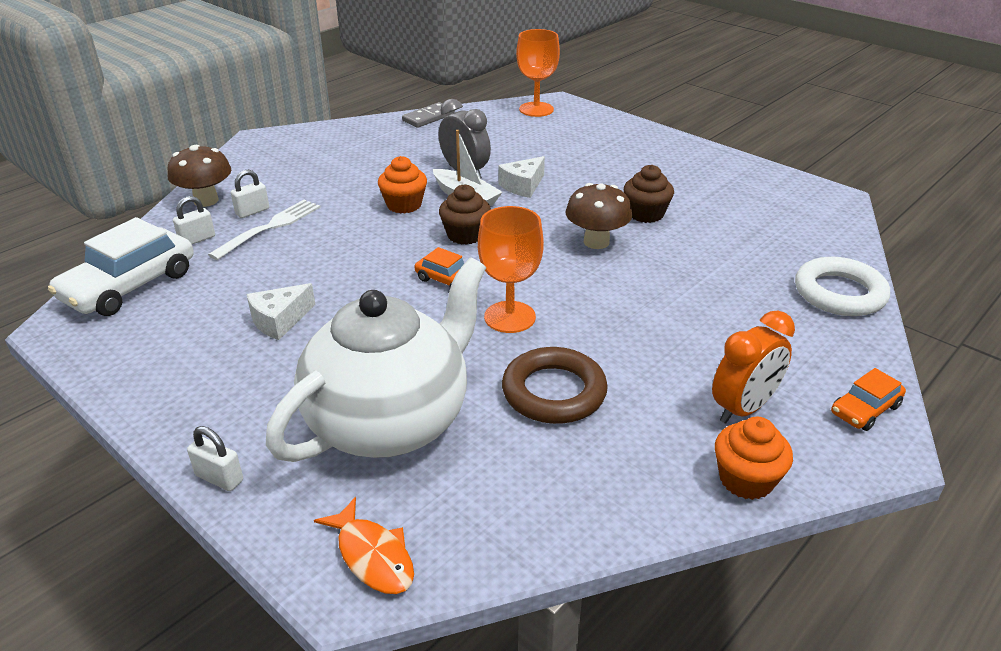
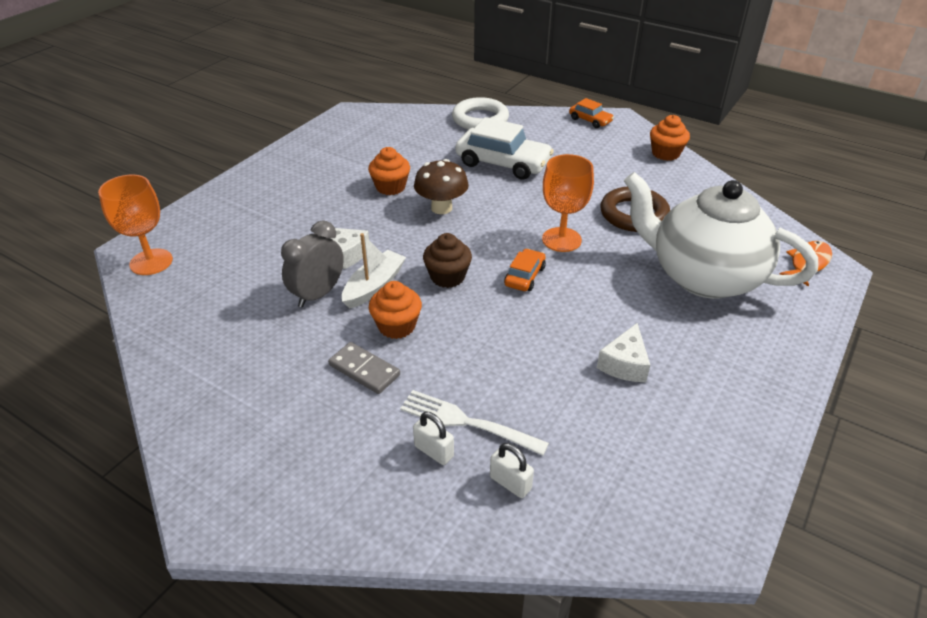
camera: 100 degrees left, 5 degrees up
(129, 286) = (623, 509): white car -> white car (503, 163)
(206, 200) = (414, 512): brown mushroom -> none
(219, 478) = (806, 343): white padlock -> none
(279, 320) = (624, 364): white cheese -> white cheese turned 75 degrees clockwise
(428, 117) = (159, 347): grey domino -> grey domino (364, 370)
(645, 214) = (390, 187): brown cupcake -> orange cupcake
(743, 408) = (610, 153): orange clock -> none

